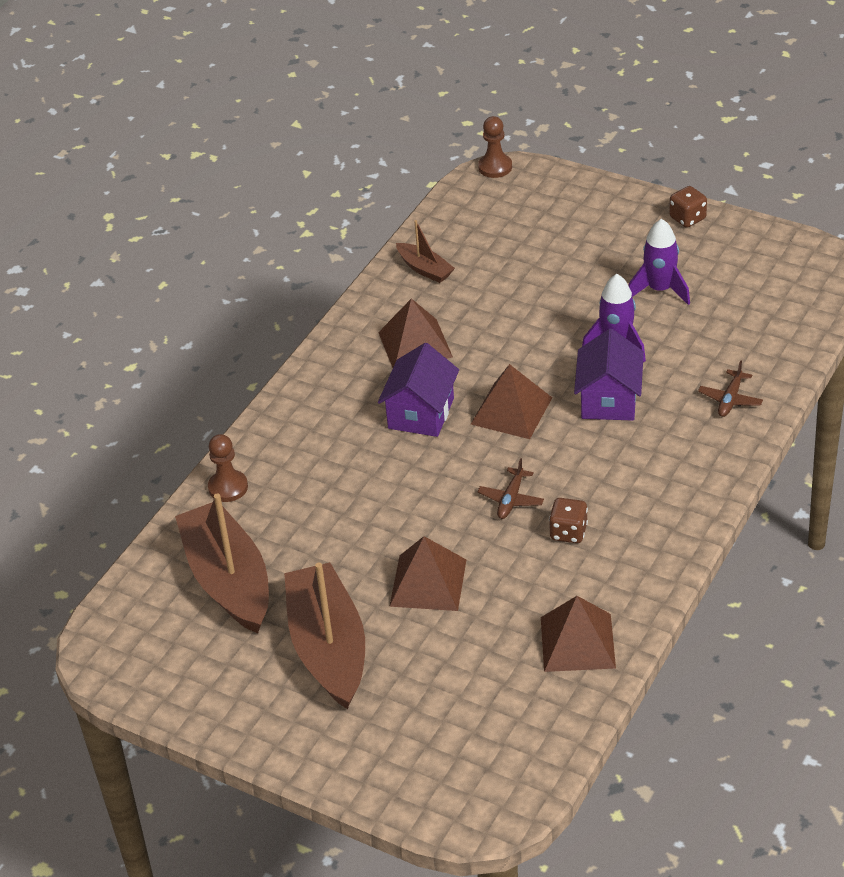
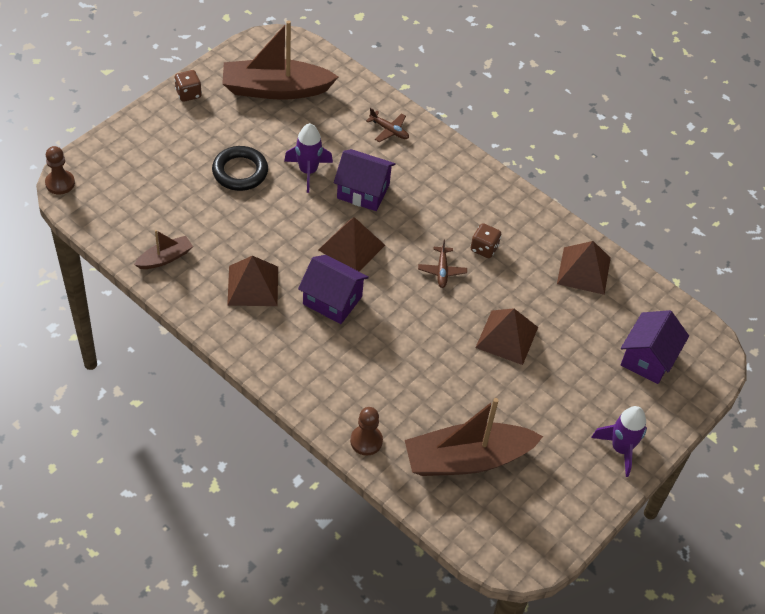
camera: 85 degrees left, 10 degrees up
(328, 648) = (552, 409): brown boat -> brown boat (275, 89)
(449, 737) = (648, 358): none -> purple house
(511, 499) = (442, 271): brown plane -> brown plane turned 60 degrees clockwise
(584, 290) = (240, 172): none -> black ring
(660, 290) = (260, 132): purple rocket -> purple rocket (621, 449)

